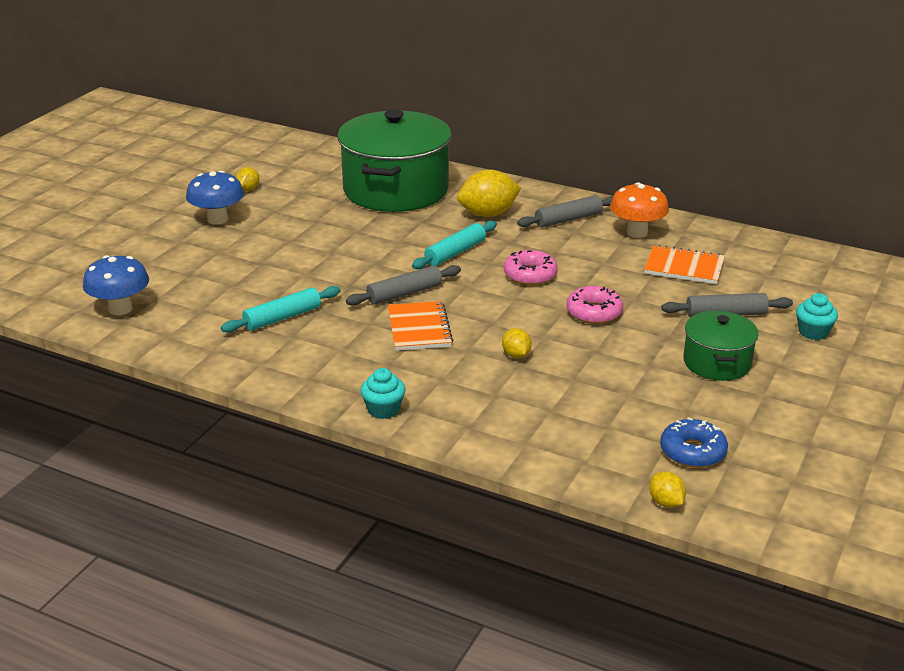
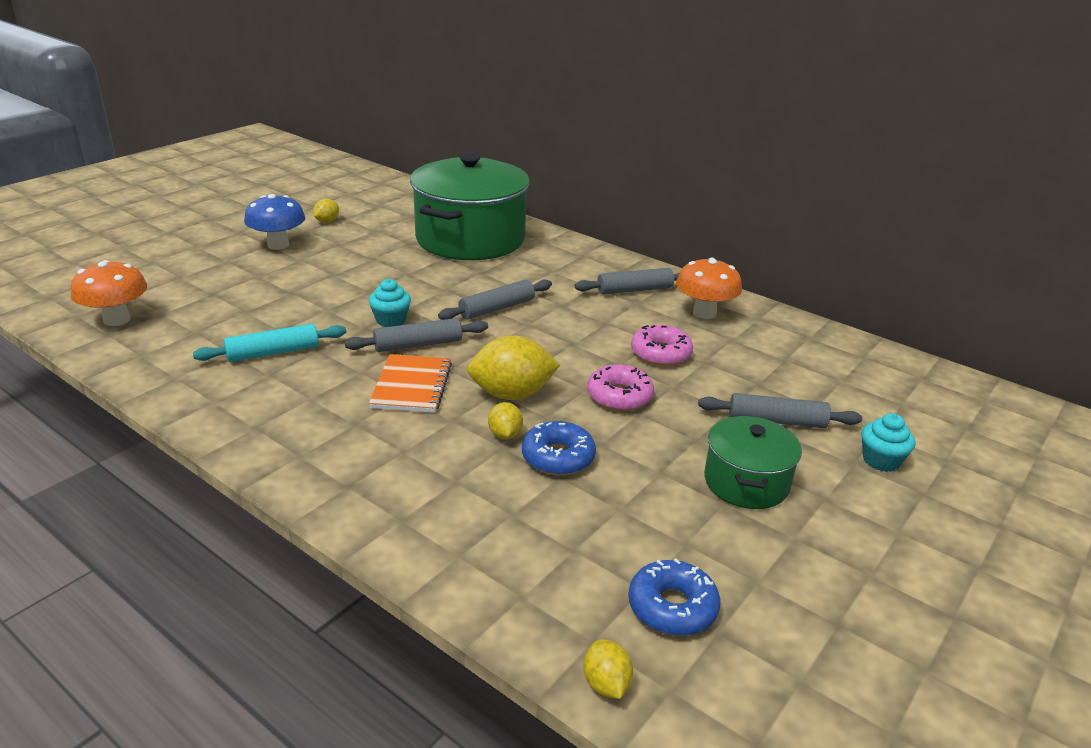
camera: 10 degrees right, 0 degrees up
(120, 309) = (117, 319): blue mushroom -> orange mushroom
(383, 410) = (313, 480): turquoise cupcake -> turquoise cupcake (391, 320)
(455, 252) = (496, 308): turquoise rolling pin -> grey rolling pin
(488, 214) = (551, 274): yellow lemon -> yellow lemon (512, 394)
(530, 275) = (566, 343): pink donut -> pink donut (660, 353)
(566, 366) = (558, 457): none -> blue donut
(684, 267) = (744, 358): orange notebook -> none

